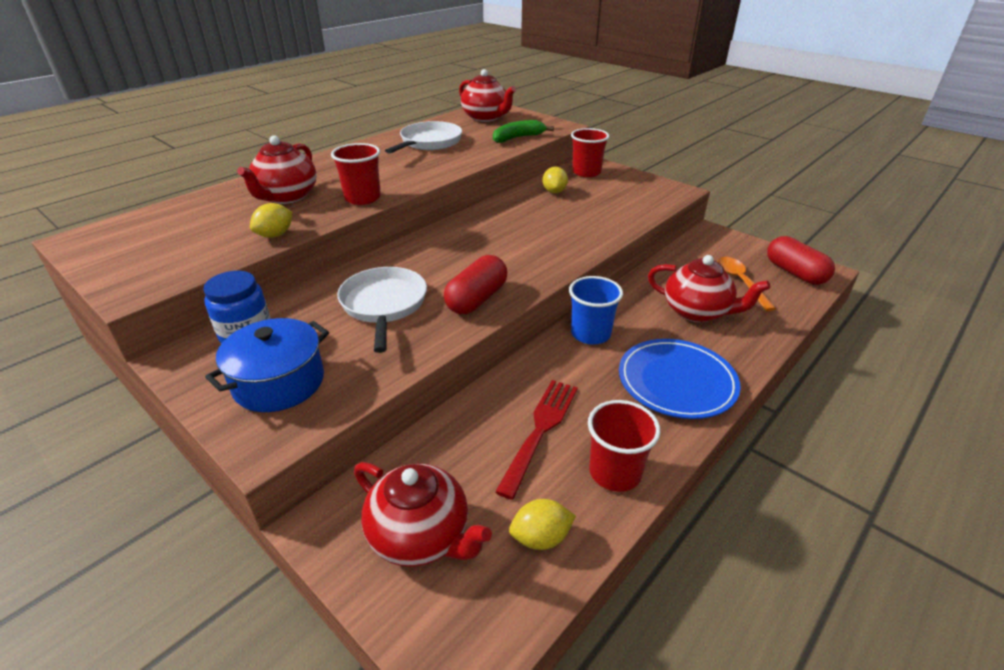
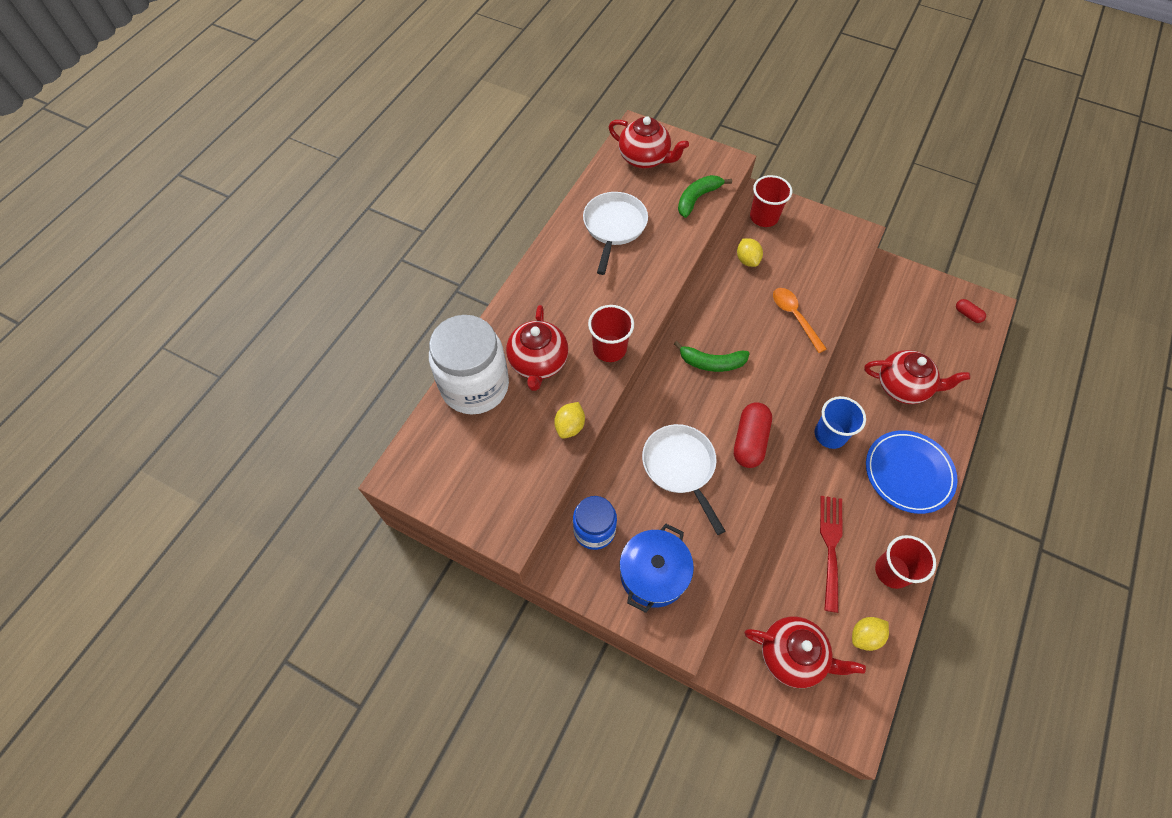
camera: 15 degrees left, 25 degrees up
(213, 201) = (475, 386): none -> white jar
(474, 243) = (711, 363): none -> green banana
(740, 282) = (927, 338): orange spoon -> orange spoon (794, 317)
(795, 273) = (967, 314): red capsule -> red capsule, size x0.51

